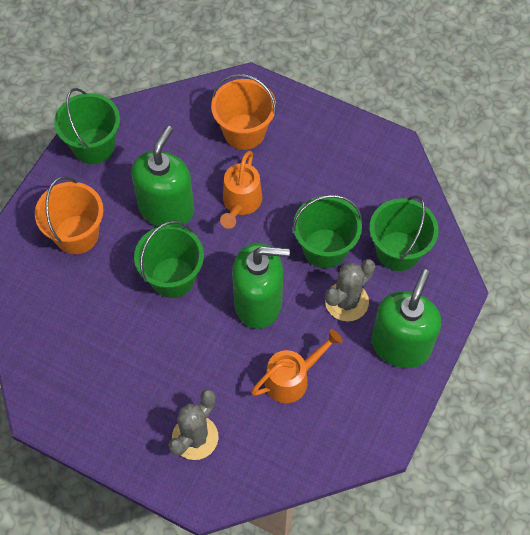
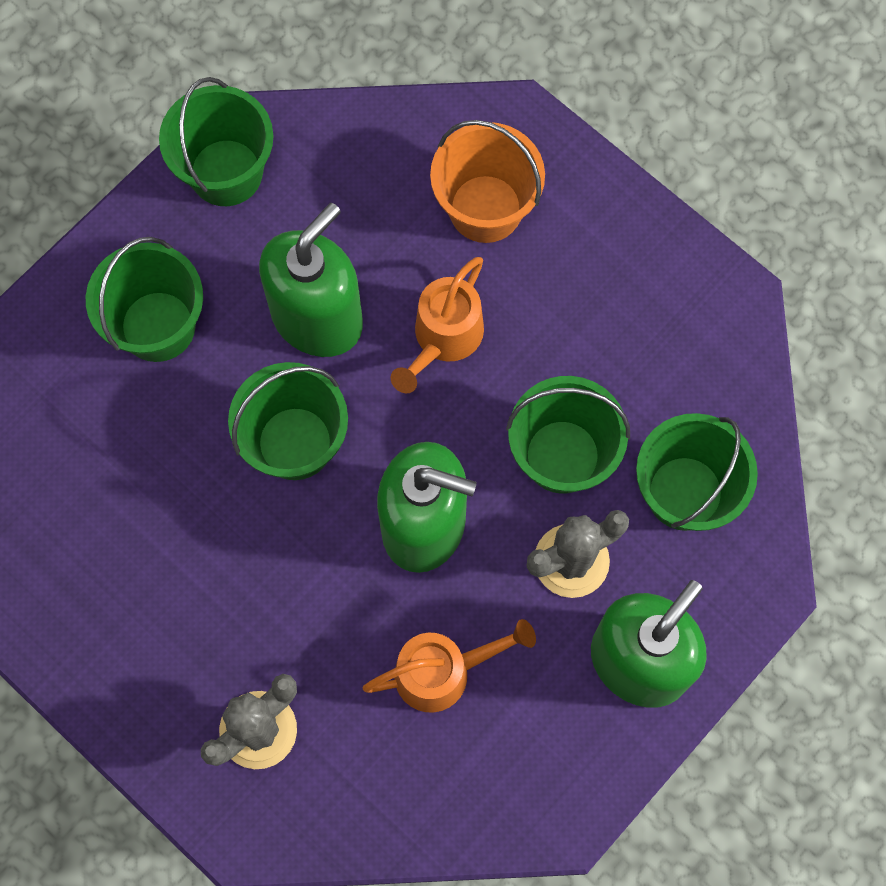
camera: 15 degrees right, 10 degrees up
(76, 234) = (158, 326): orange bucket -> green bucket

